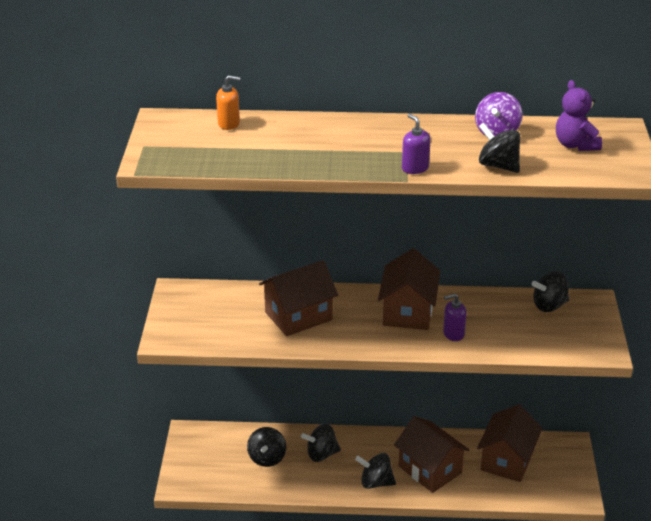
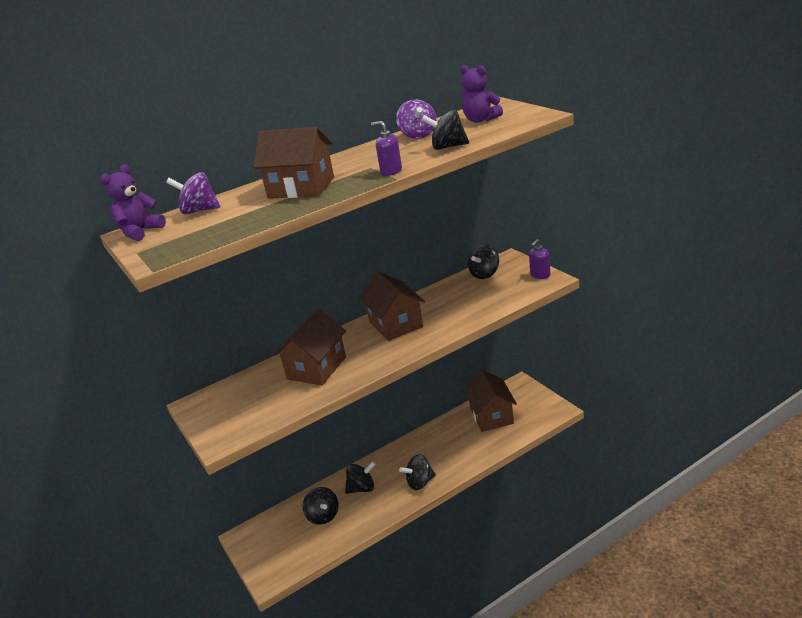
camera: 30 degrees left, 5 degrees down
(167, 123) = (140, 232): none -> purple teddy bear
(229, 124) = (199, 211): orange soap dispenser -> purple spinning top
(321, 454) = (362, 488): black spinning top -> black spinning top turned 150 degrees counterclockwise
(430, 469) = (448, 451): brown house -> brown house (301, 188)
(453, 334) = (443, 320): purple soap dispenser -> purple soap dispenser (540, 275)

